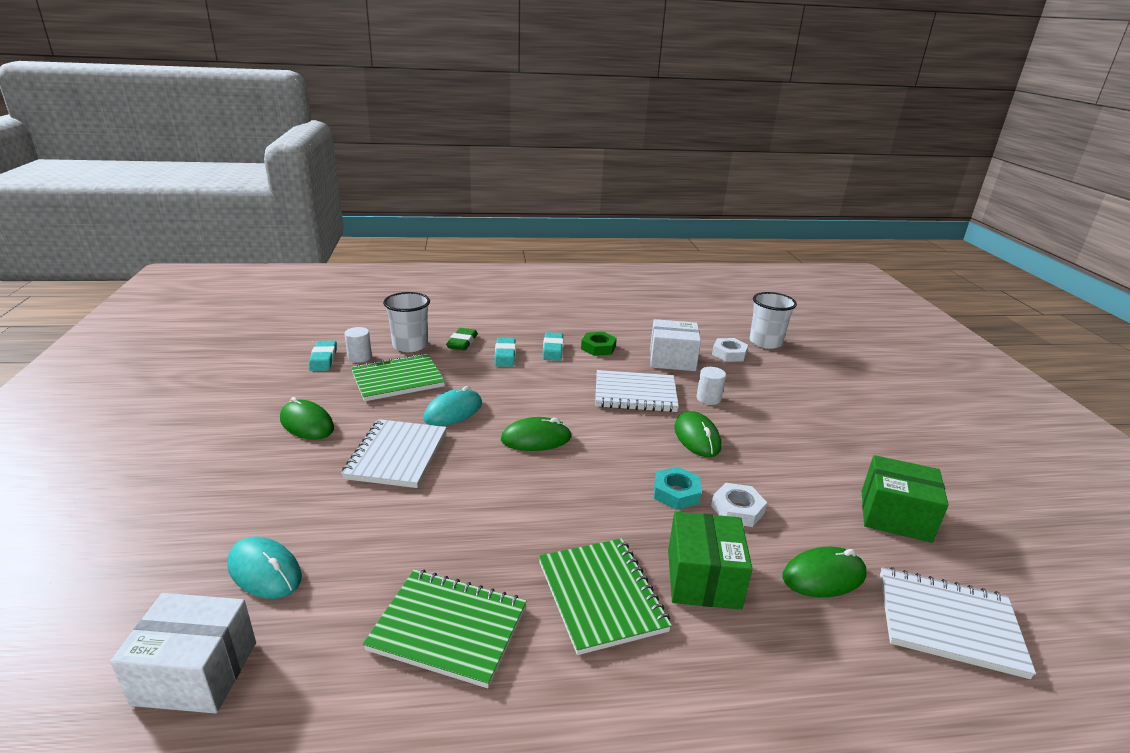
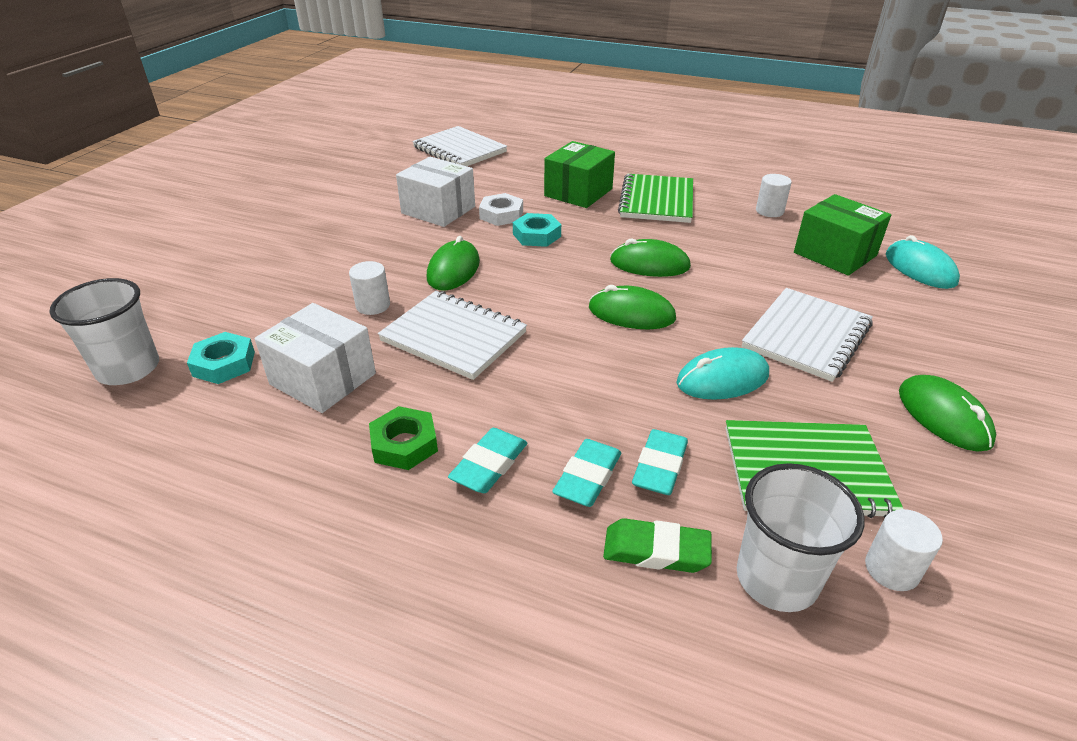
camera: 150 degrees left, 10 degrees up
(196, 673) = (940, 229): white box -> white box (438, 210)
(323, 359) = (976, 589): turquoise eraser -> turquoise eraser (660, 467)
(448, 628) = (769, 211): green notebook -> white cylinder
(462, 342) = (656, 550): green eraser -> green eraser turned 60 degrees clockwise
(729, 354) = (224, 364): white nut -> turquoise nut
(823, 576) = (497, 176): green mouse -> green mouse (649, 264)
(895, 516) = (390, 185): green box -> green box (835, 254)

